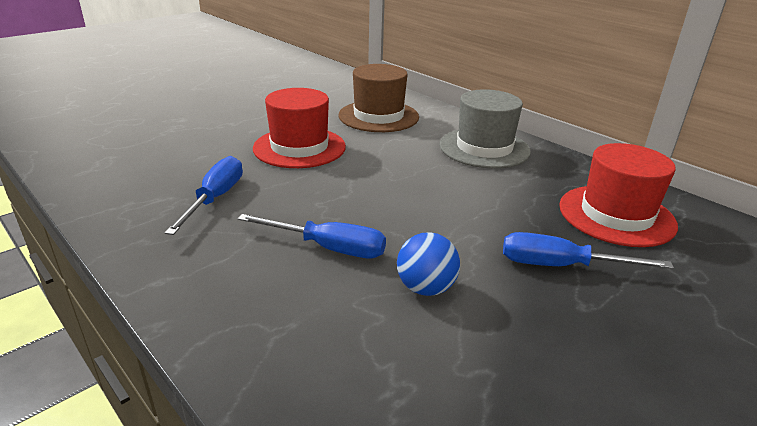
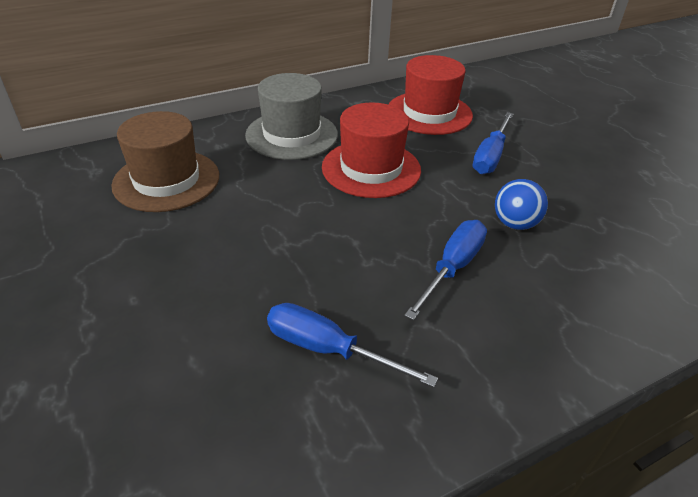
camera: 75 degrees left, 10 degrees up
(299, 147) = (219, 259): red hat -> red hat (371, 168)

